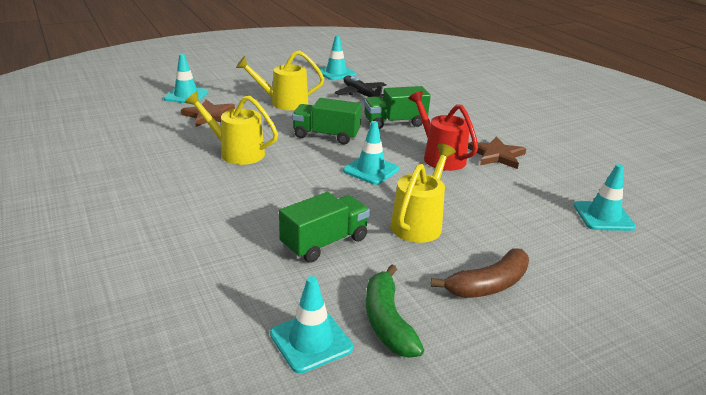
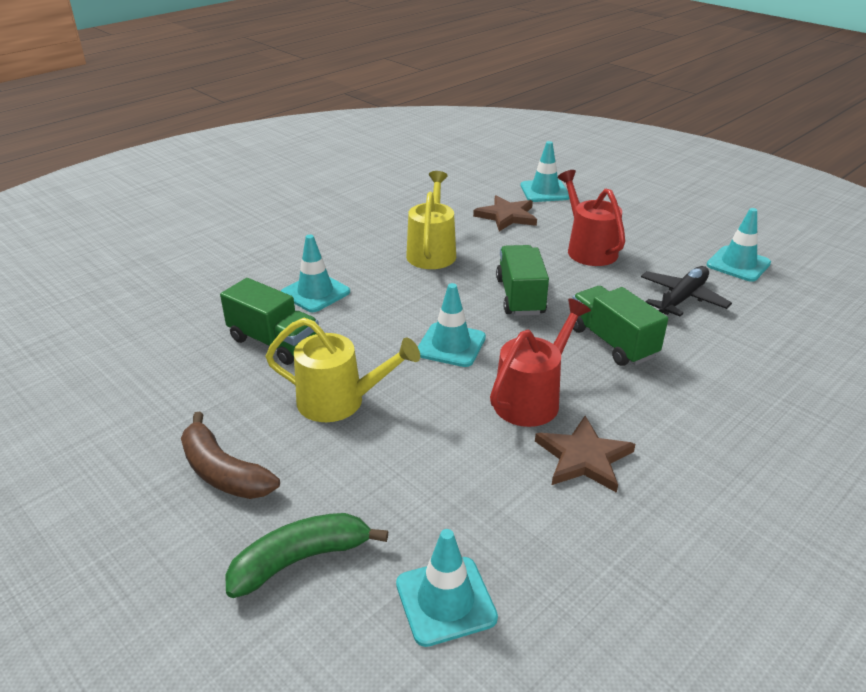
camera: 75 degrees right, 5 degrees up
(283, 103) = (588, 249): yellow watering can -> red watering can
(311, 341) = (119, 364): turquoise traffic cone -> turquoise traffic cone (315, 293)
(387, 321) = (149, 404): green banana -> green banana (300, 560)

